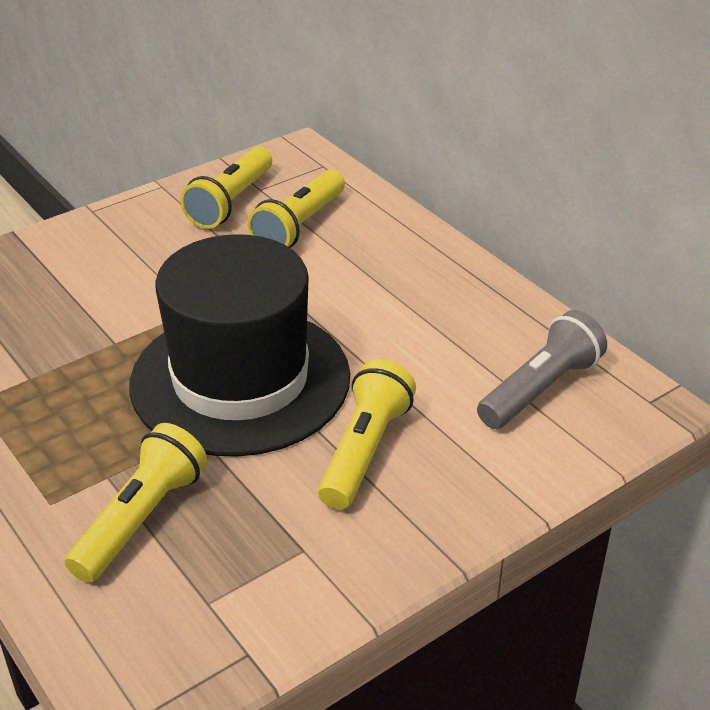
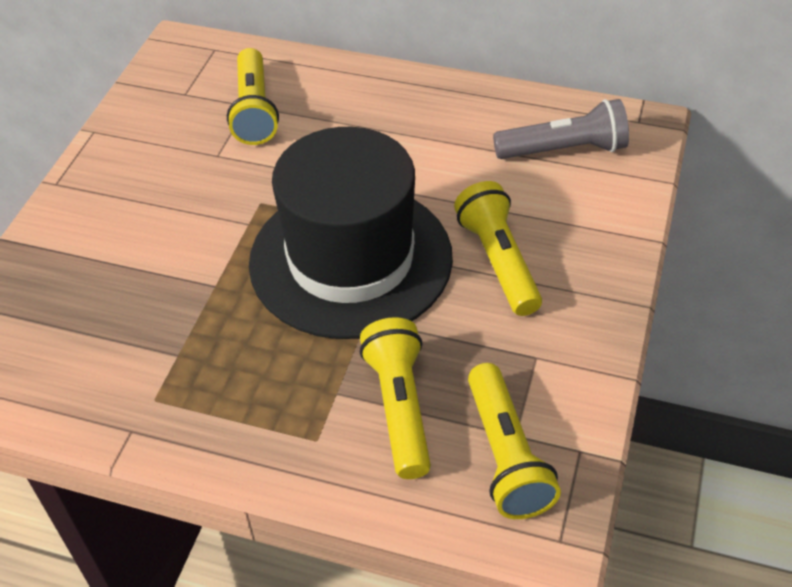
camera: 35 degrees left, 10 degrees up
(230, 202) = (173, 117): yellow flashlight -> yellow flashlight (506, 455)
(540, 389) = (564, 150): grey flashlight -> grey flashlight turned 75 degrees clockwise

